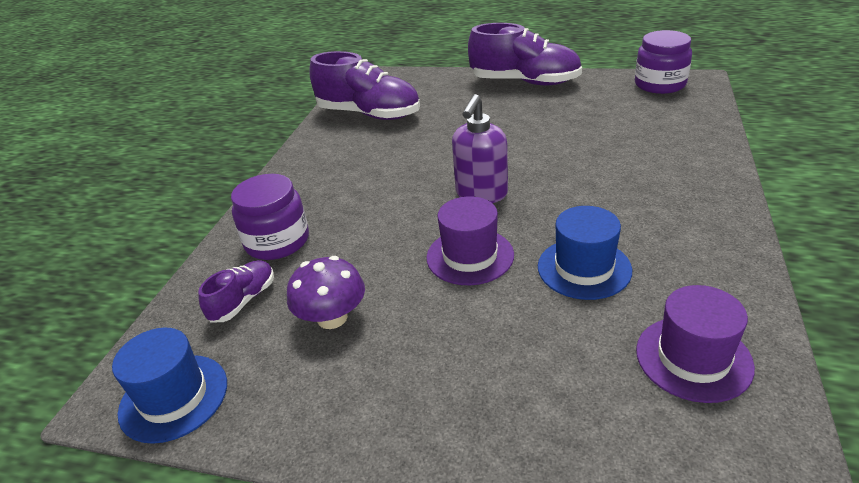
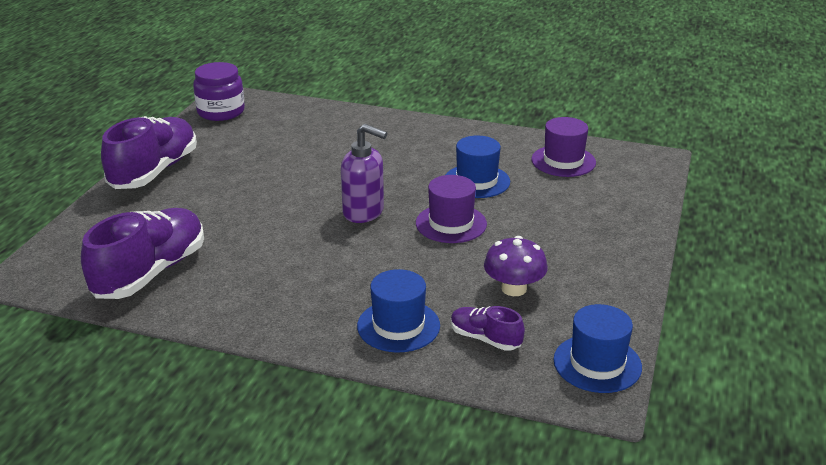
camera: 90 degrees left, 5 degrees down
(277, 241) = (398, 326): purple jar -> blue hat

